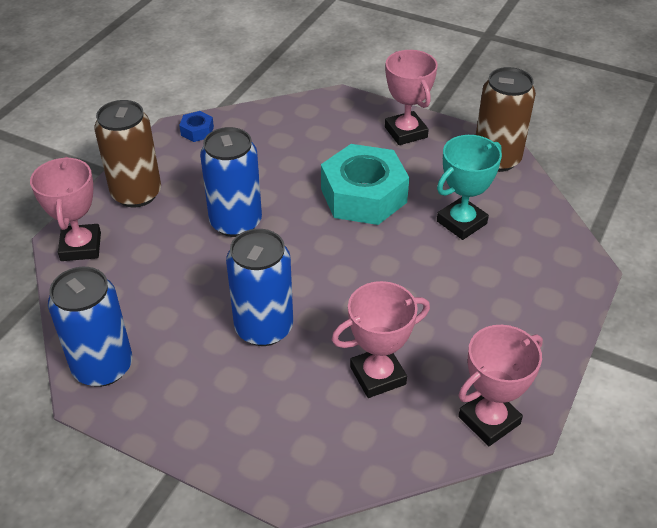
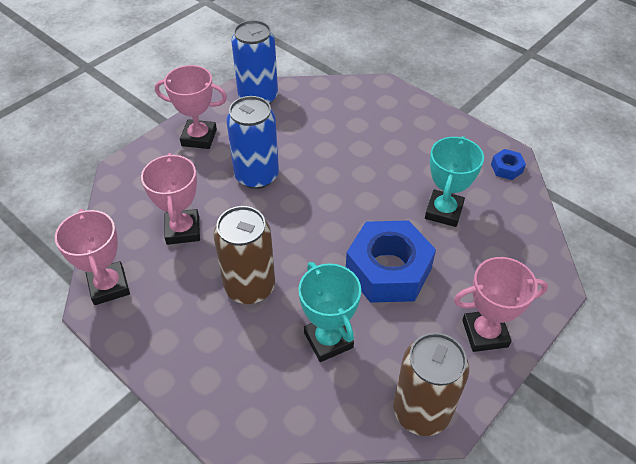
camera: 105 degrees right, 5 degrees up
(81, 247) = (373, 93): pink trophy -> pink trophy (199, 137)
(136, 194) = (426, 124): brown can -> brown can (250, 287)
(236, 222) = (376, 177): blue can -> none
(272, 167) = (444, 211): none -> turquoise trophy
(363, 195) = (388, 270): turquoise nut -> blue nut

